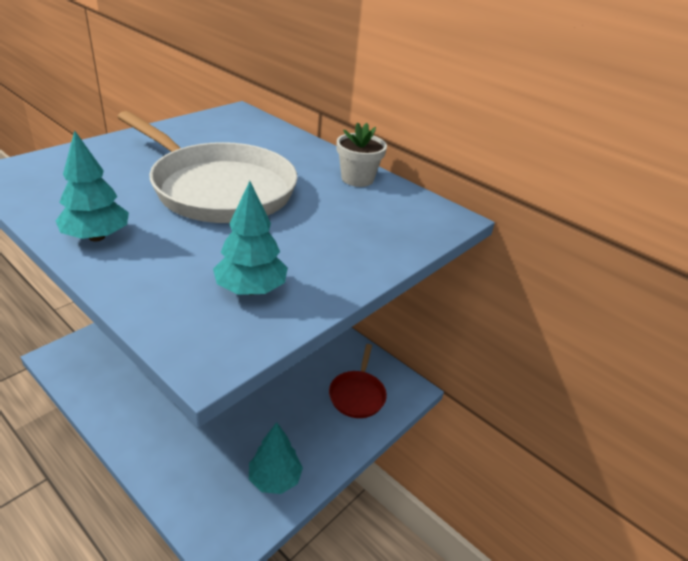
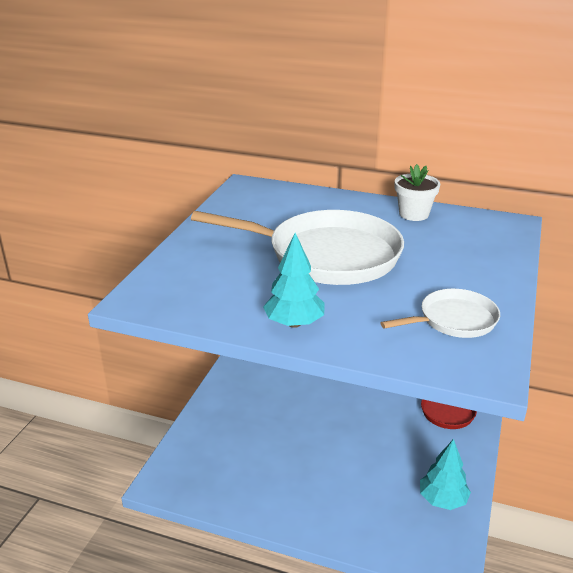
camera: 20 degrees left, 5 degrees down
(250, 289) = (453, 320): turquoise tree -> white pan

